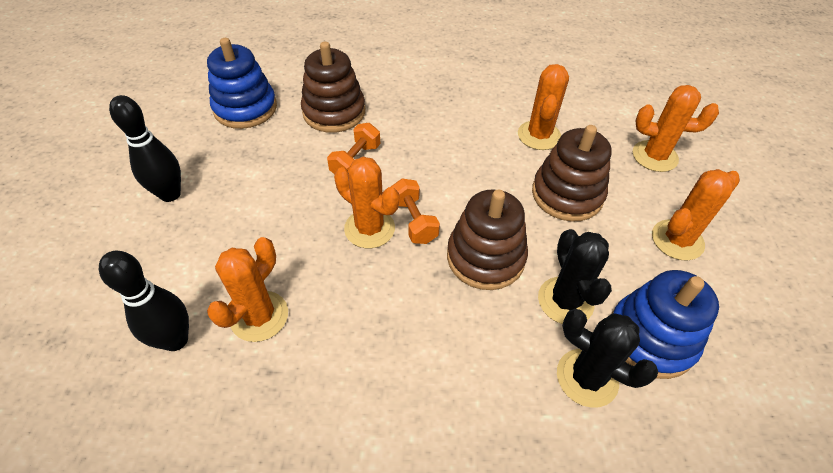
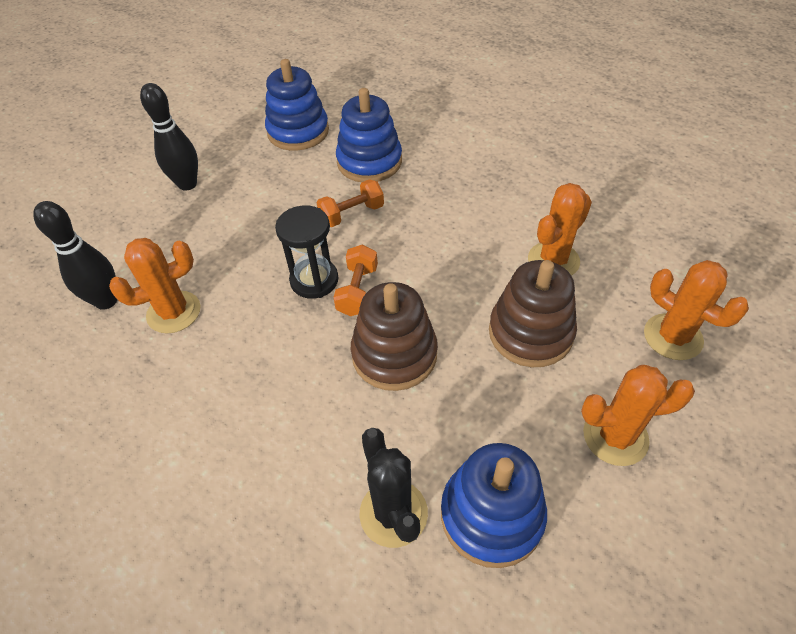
camera: 35 degrees right, 0 degrees up
(334, 112) = (369, 162): brown stacking toy -> blue stacking toy
(369, 228) = (314, 280): orange cactus -> black hourglass
(565, 301) = (436, 433): black cactus -> none

